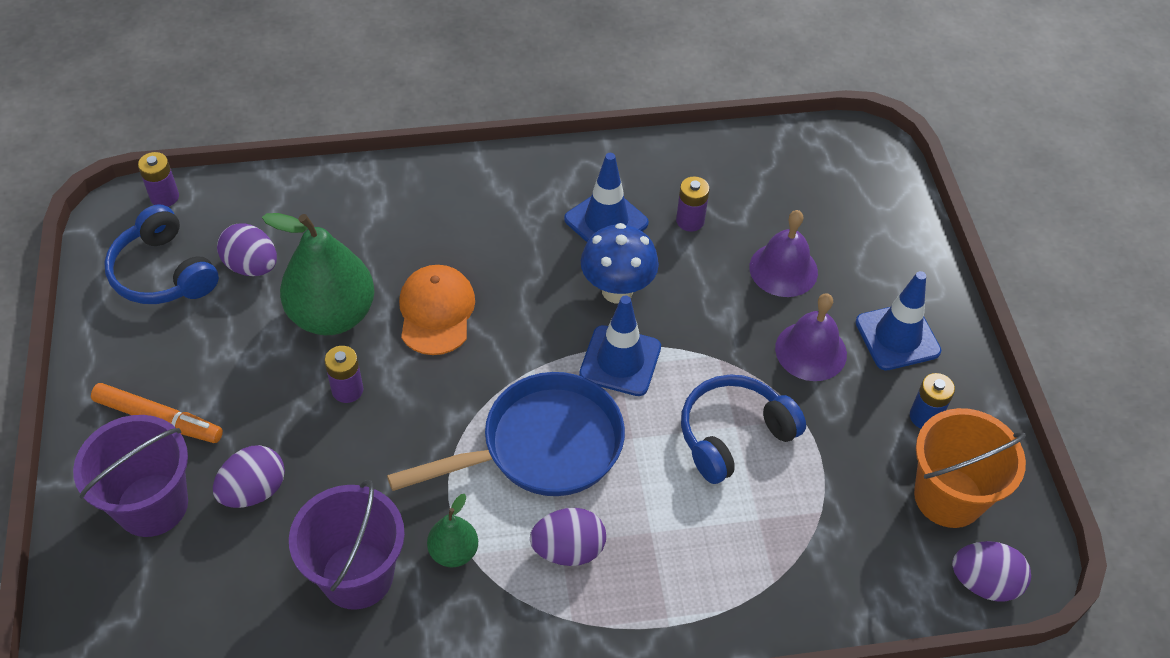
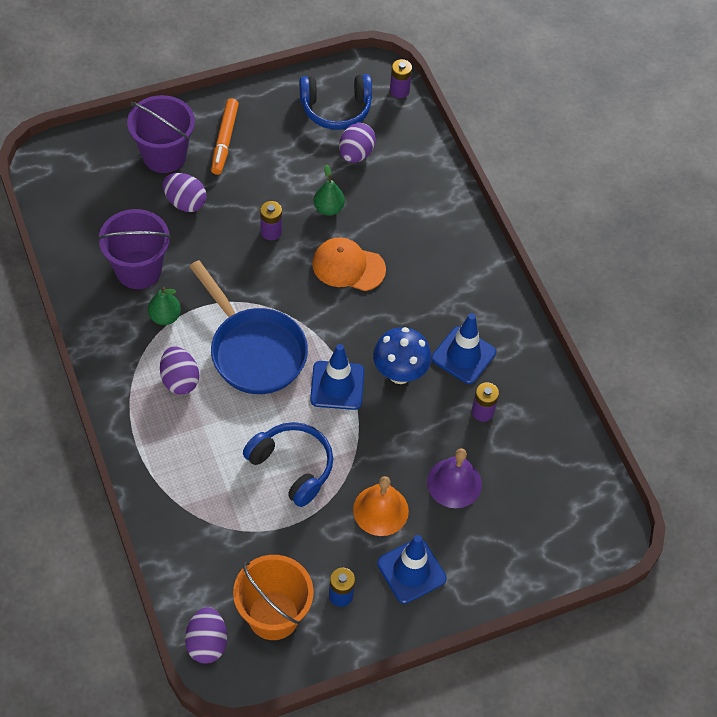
camera: 75 degrees right, 5 degrees up
(163, 273) = (336, 109): blue headphones -> blue headphones turned 135 degrees counterclockwise
(332, 315) = (328, 208): green pear -> green pear, size x0.50
(436, 312) = (348, 266): orange cap -> orange cap turned 150 degrees counterclockwise
(811, 351) = (380, 510): purple bell -> orange bell

